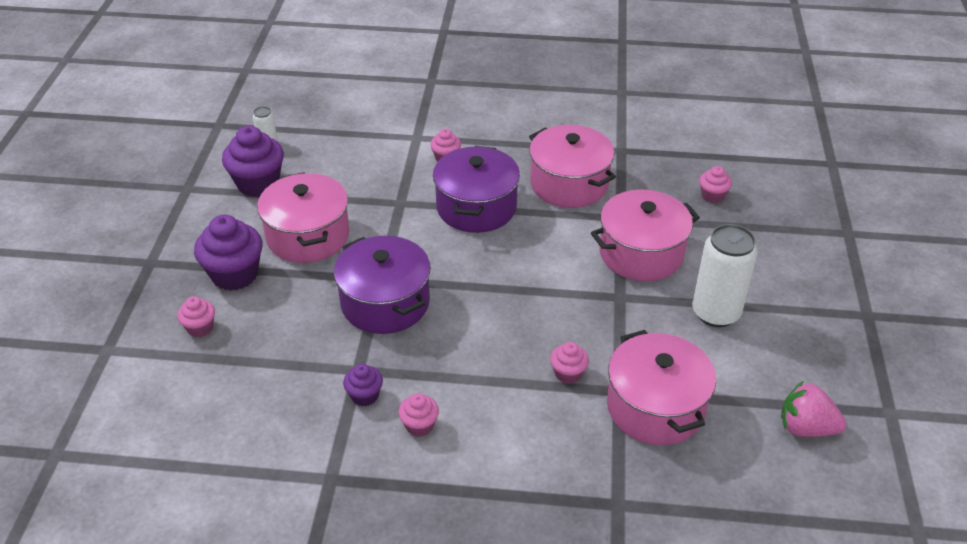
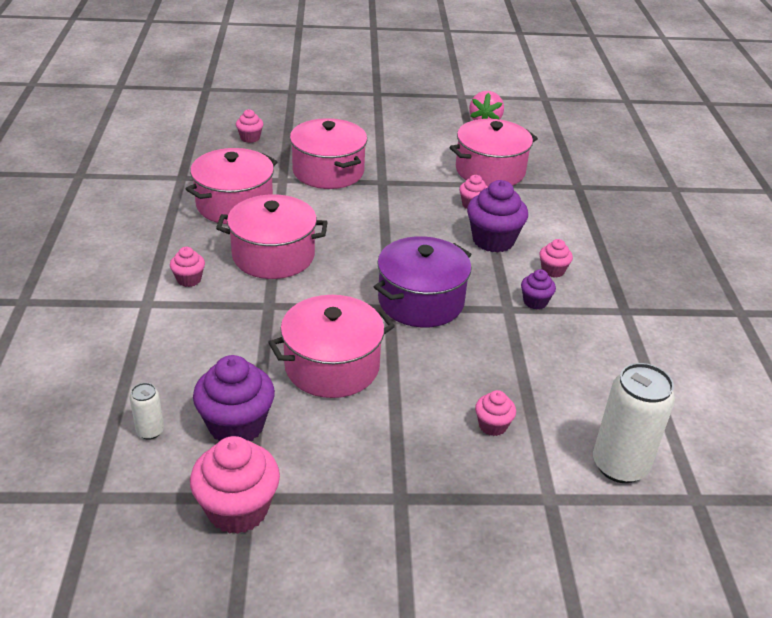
camera: 100 degrees left, 5 degrees down
(178, 184) = (238, 509): none -> pink cupcake
(235, 274) = (405, 414): purple cupcake -> purple cupcake (493, 240)
(476, 207) = (273, 256): purple pot -> pink pot
(715, 313) = (389, 144): white can -> white can (619, 465)

